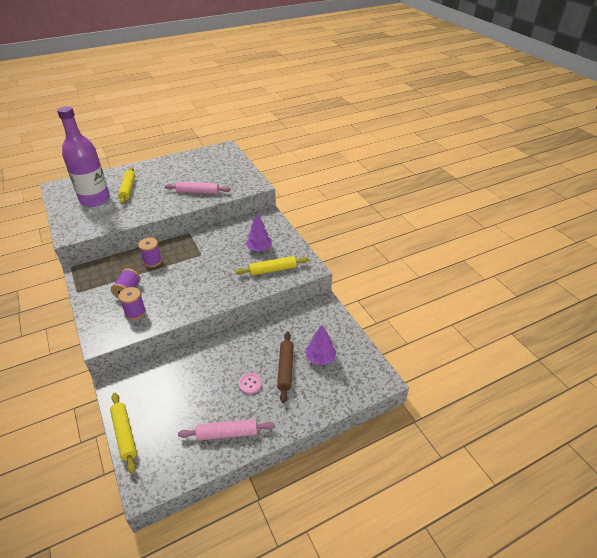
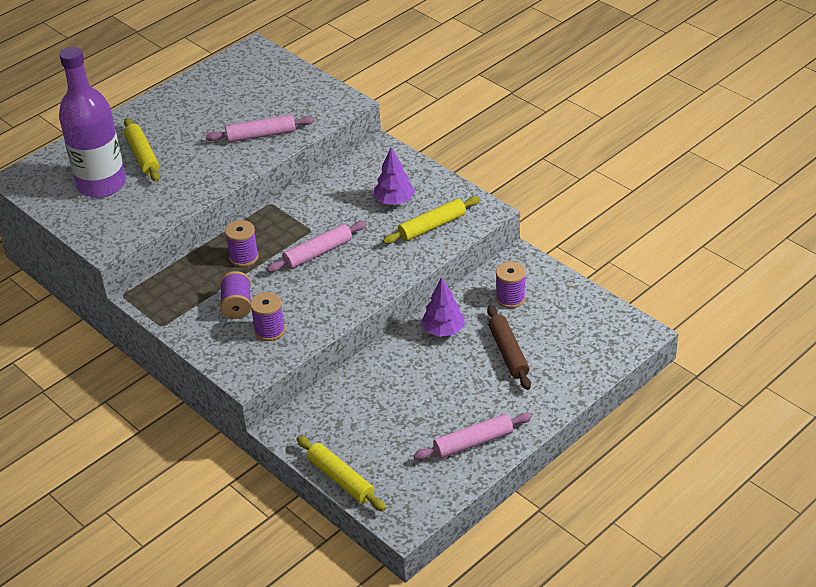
camera: 15 degrees left, 0 degrees up
(196, 269) = (318, 253): none -> pink rolling pin
(250, 384) = (471, 382): pink button -> none
(305, 329) = (510, 298): none -> purple spool
(320, 358) = (548, 328): purple tree -> purple tree (443, 330)

